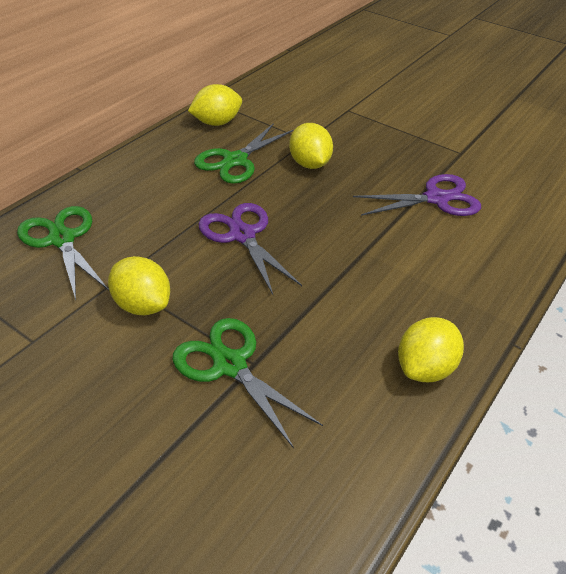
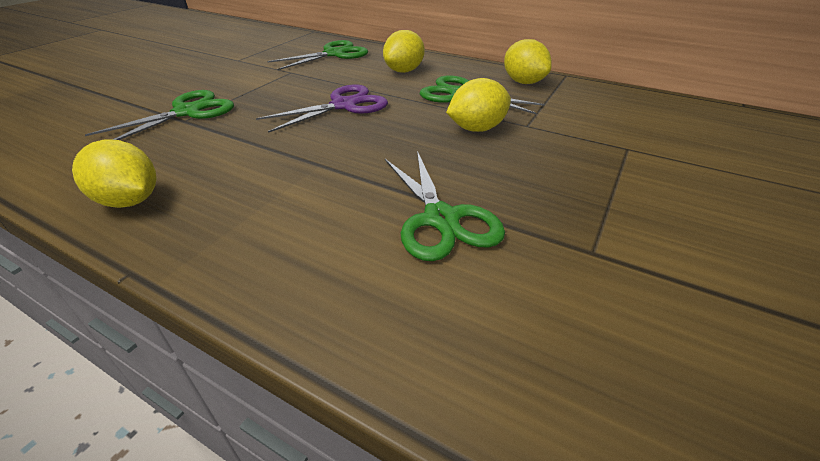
camera: 85 degrees right, 5 degrees down
(142, 305) = (262, 81): yellow lemon -> yellow lemon (404, 71)
(436, 198) = (441, 219): purple scissors -> green scissors

